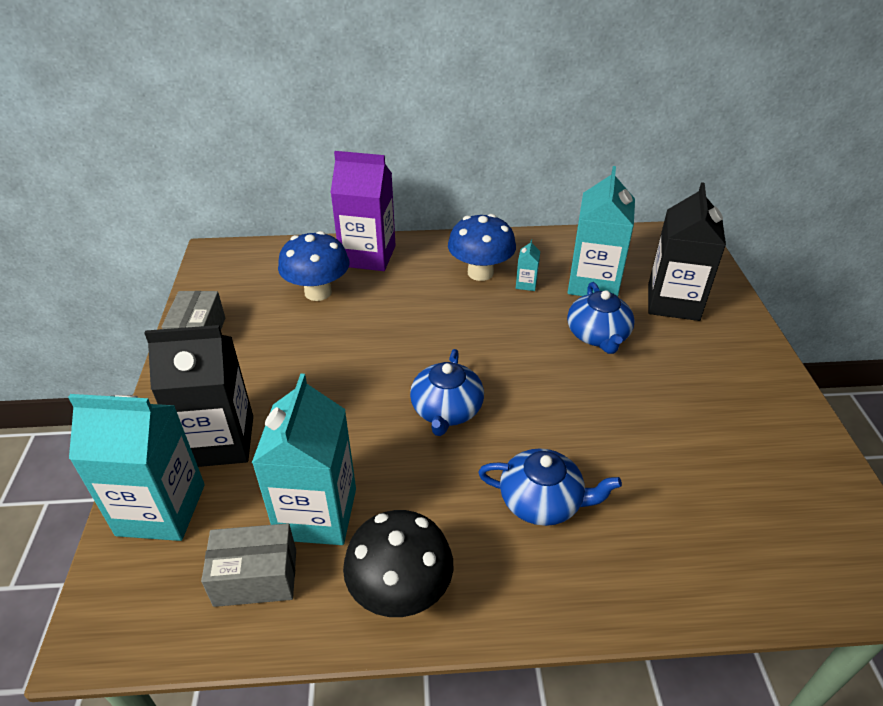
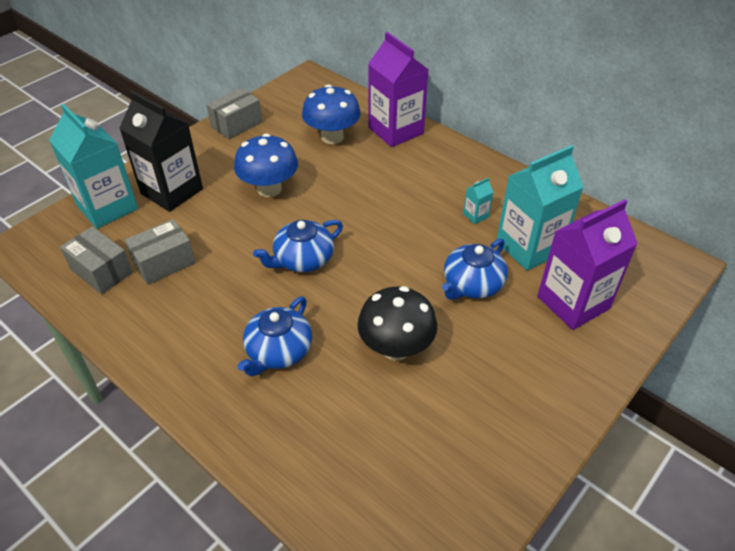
camera: 45 degrees right, 5 degrees up
(317, 513) = (164, 263): turquoise carton -> grey box
(400, 591) = (147, 332): black mushroom -> black mushroom (396, 348)
(480, 273) = (454, 187): blue mushroom -> blue mushroom (269, 189)
(542, 501) = (278, 351): blue teapot -> blue teapot turned 60 degrees clockwise
(673, 302) = (573, 302): black carton -> purple carton

